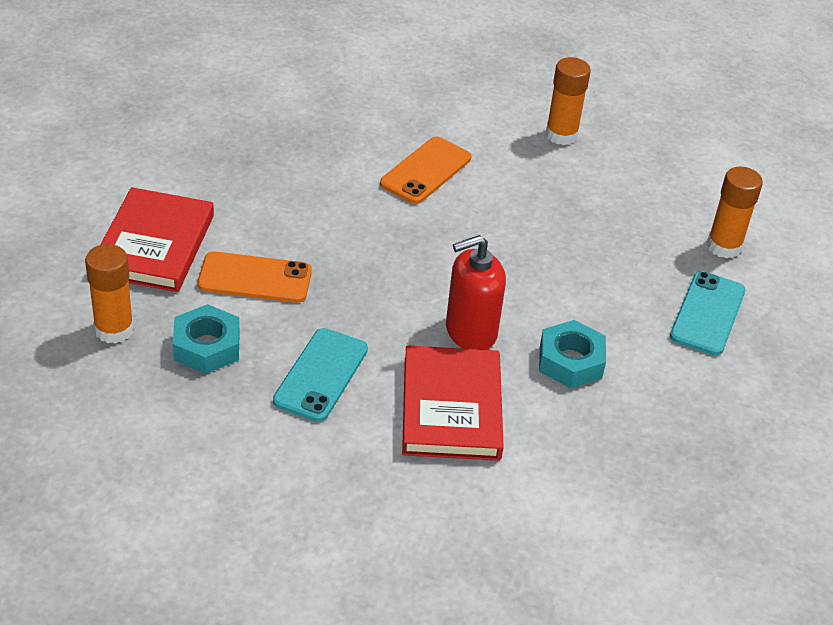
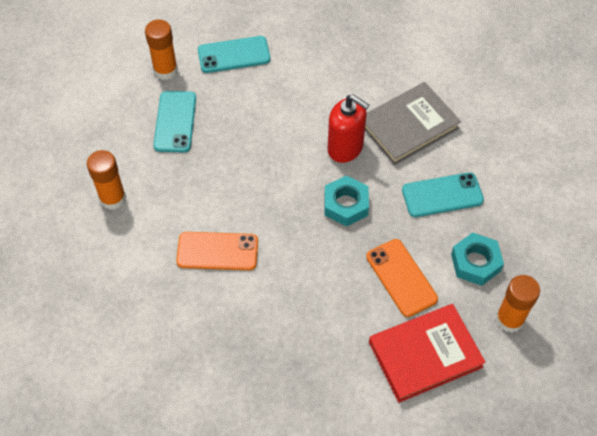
camera: 120 degrees left, 15 degrees up
(451, 408) = (409, 126): red book -> grey book
(570, 361) = (326, 94): turquoise nut -> turquoise nut (346, 204)
(633, 219) = (175, 122): none -> turquoise phone

